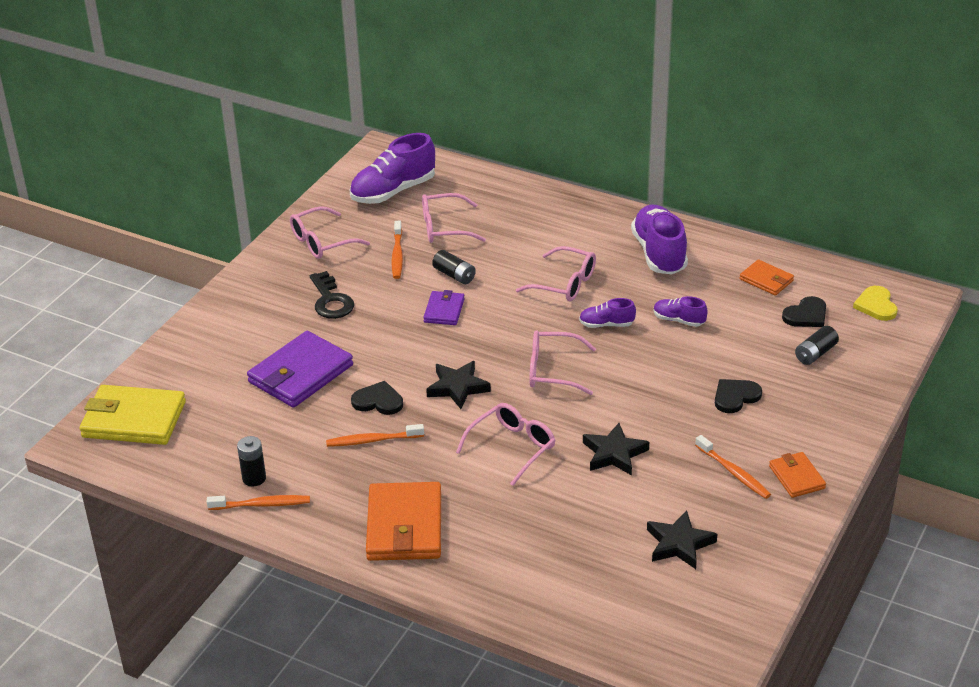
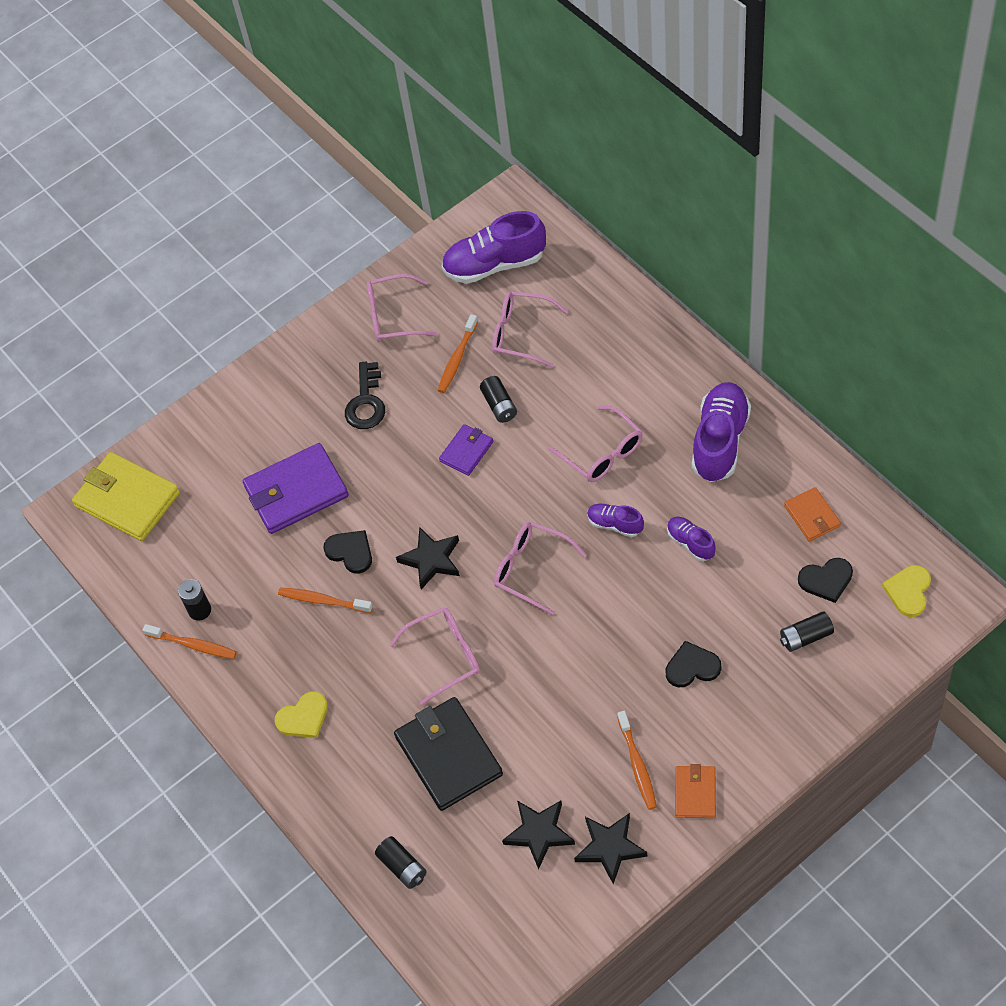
camera: 30 degrees right, 20 degrees up
(404, 526) = (303, 717): orange wallet -> yellow heart
(560, 514) = (448, 755): none -> black wallet
(568, 605) = (402, 867): none -> black battery
(614, 453) = (536, 698): black star -> black star (610, 848)

